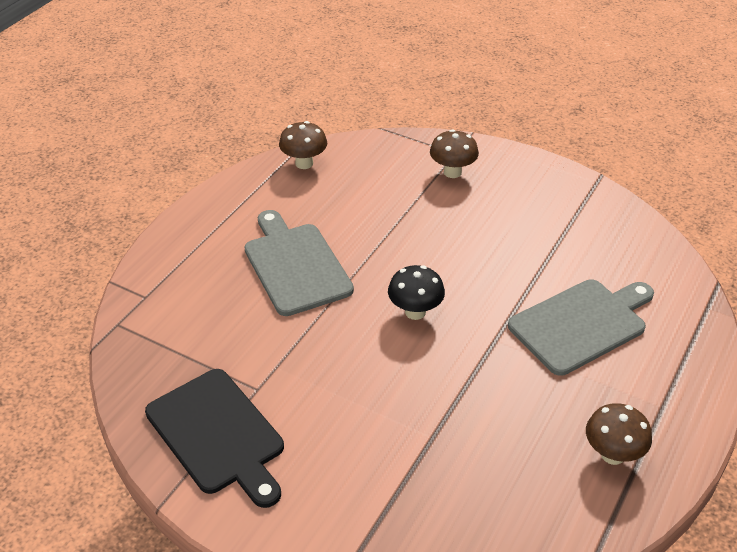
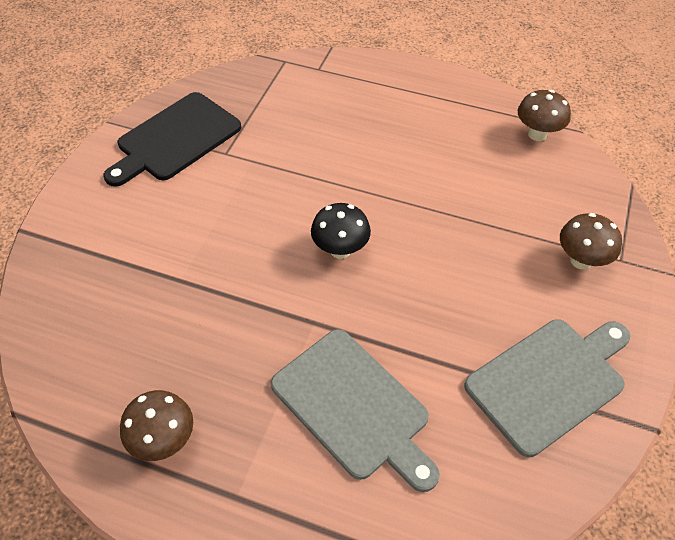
camera: 80 degrees right, 10 degrees up
(295, 265) = (382, 152): grey cutting board -> grey cutting board (549, 381)

